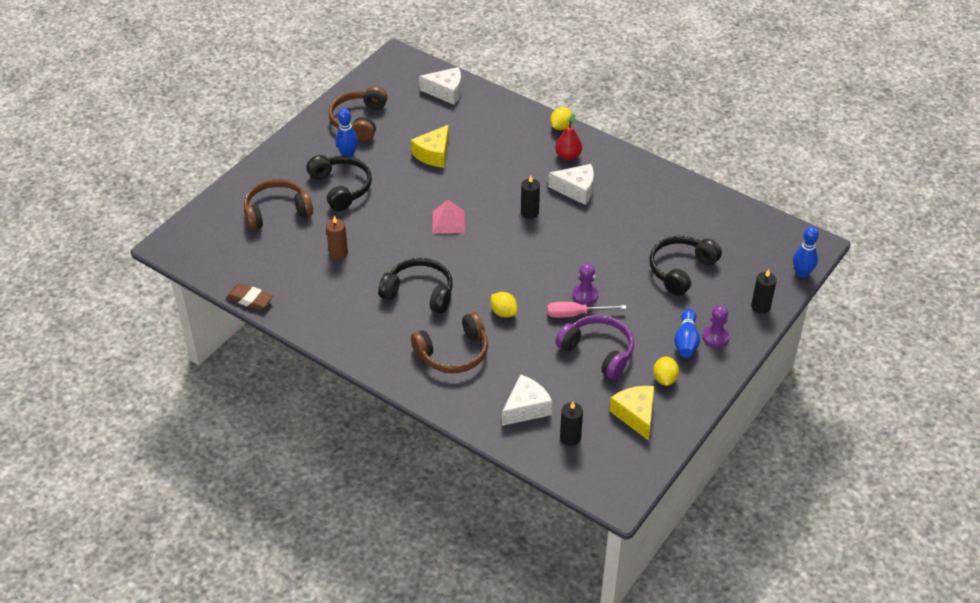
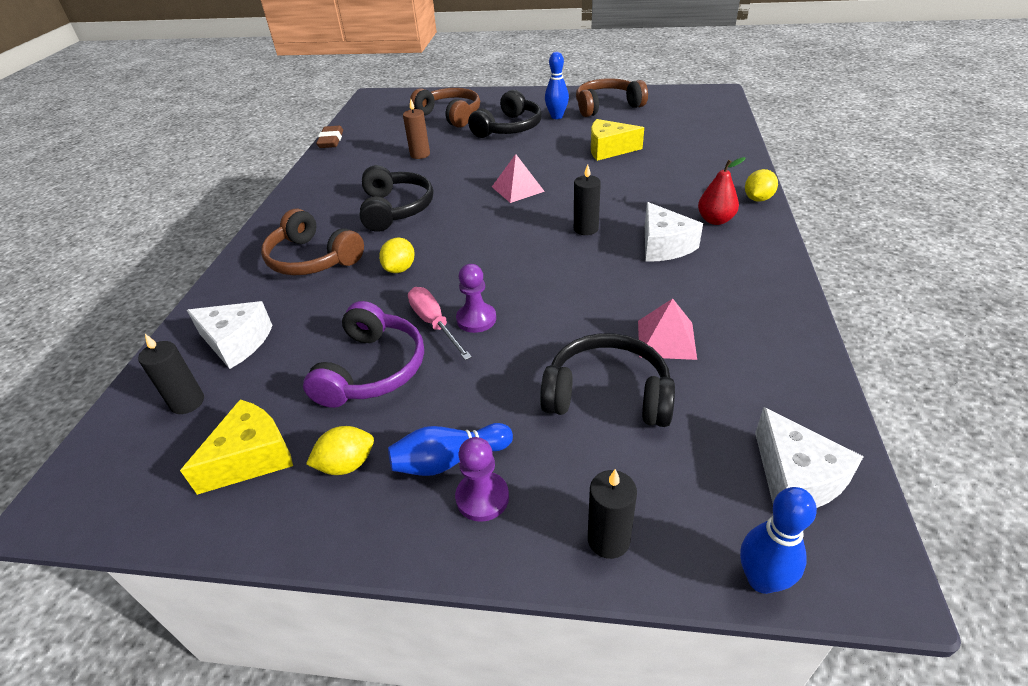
camera: 65 degrees right, 5 degrees down
(446, 92) = (707, 125): white cheese -> white cheese (795, 478)
(561, 127) = (757, 199): yellow lemon -> yellow lemon turned 60 degrees counterclockwise
(657, 231) = (666, 339): none -> pink pyramid

